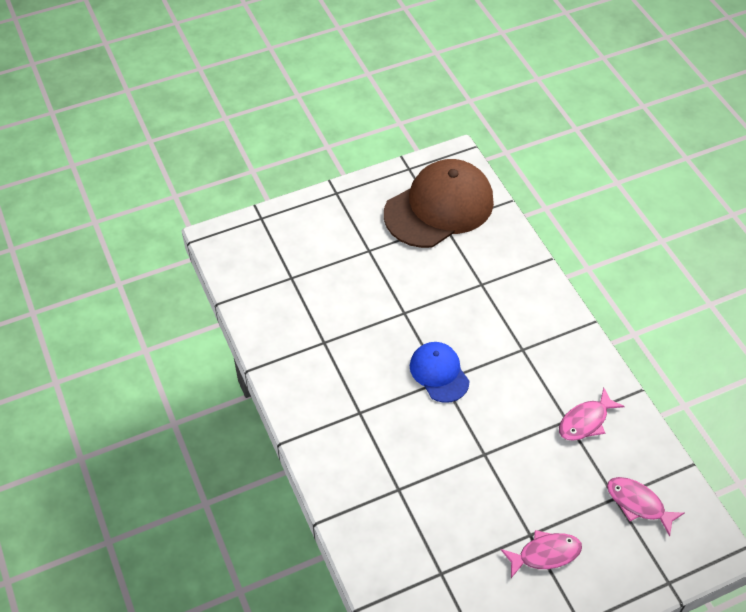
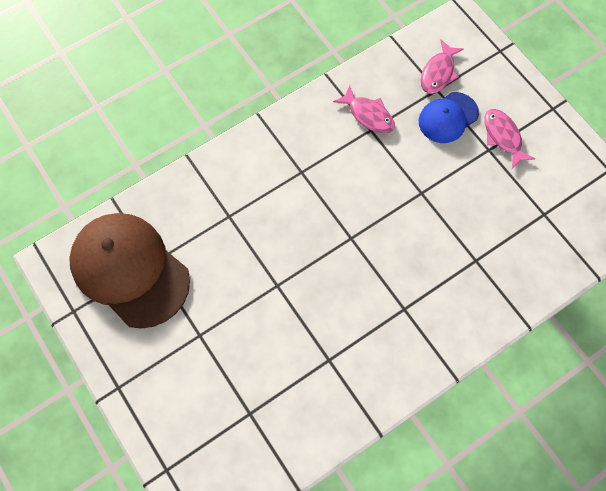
camera: 100 degrees left, 15 degrees up
(439, 373) = (344, 242): blue cap -> blue cap (448, 118)

